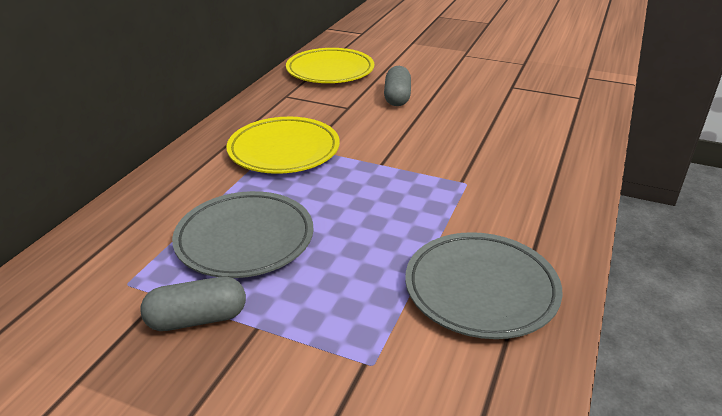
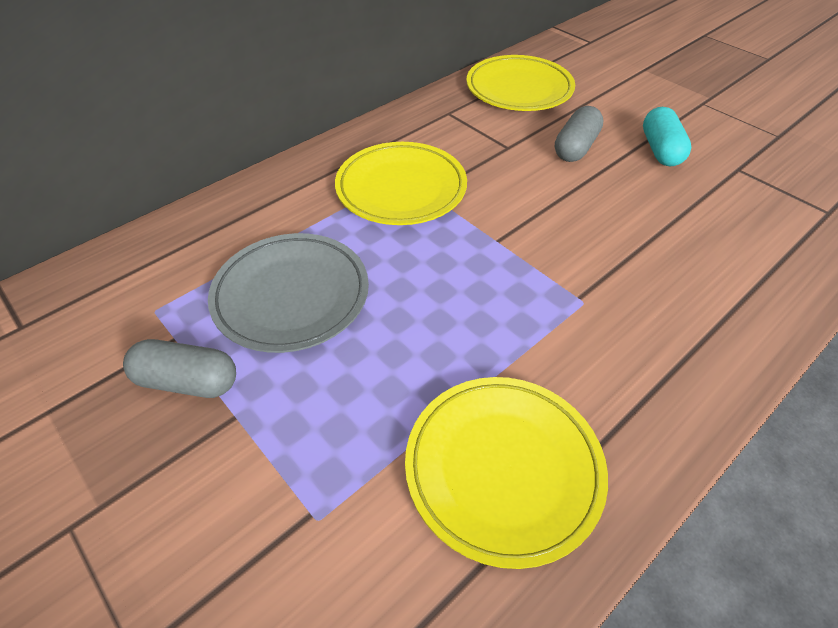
camera: 25 degrees right, 15 degrees up
(456, 87) = (660, 150): none -> turquoise capsule
(481, 289) = (503, 469): grey plate -> yellow plate

